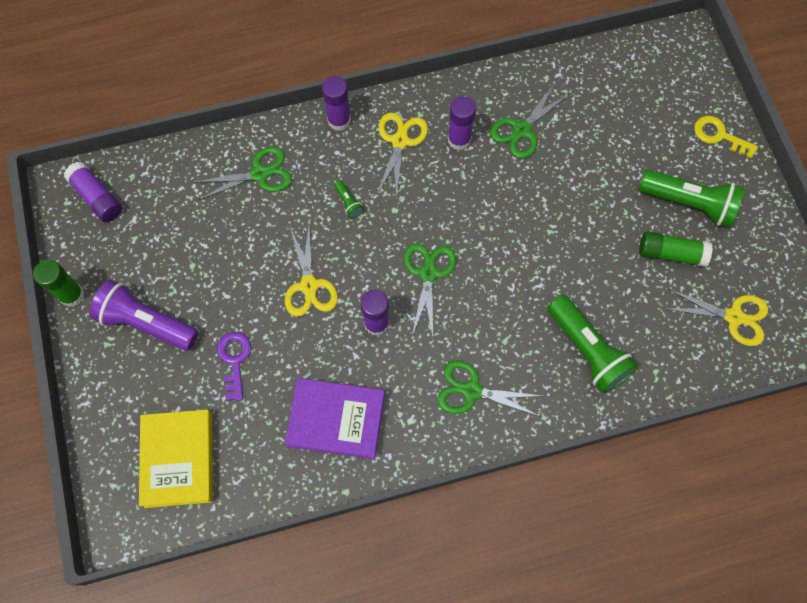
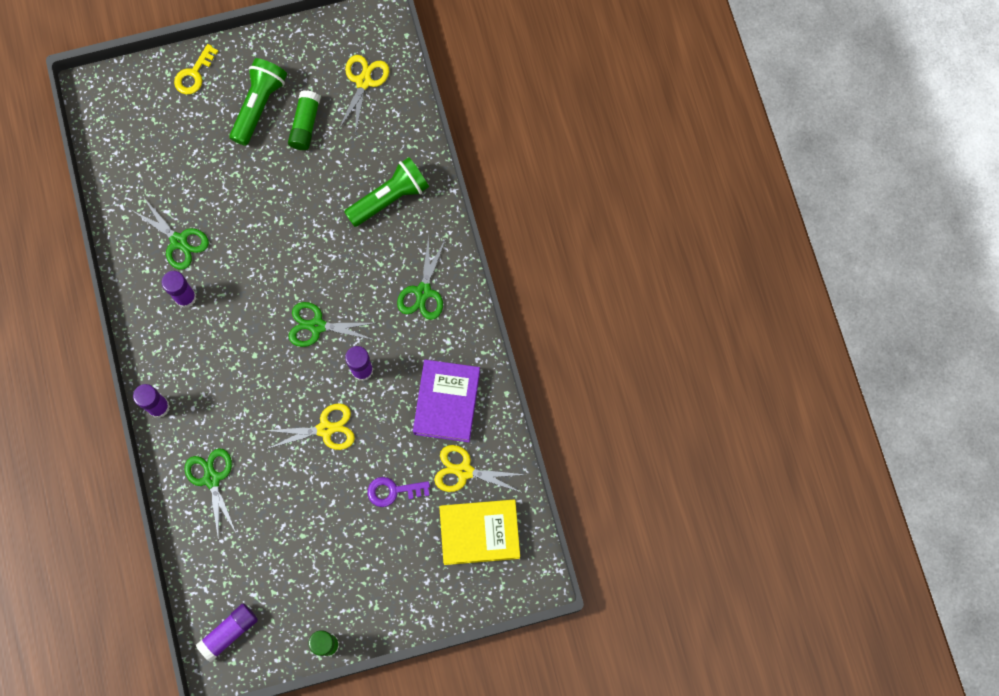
camera: 90 degrees left, 5 degrees up
(147, 323) = (357, 572): purple flashlight -> none
(348, 203) = (245, 396): green flashlight -> none
(400, 141) = (184, 350): yellow scissors -> yellow scissors (464, 471)

